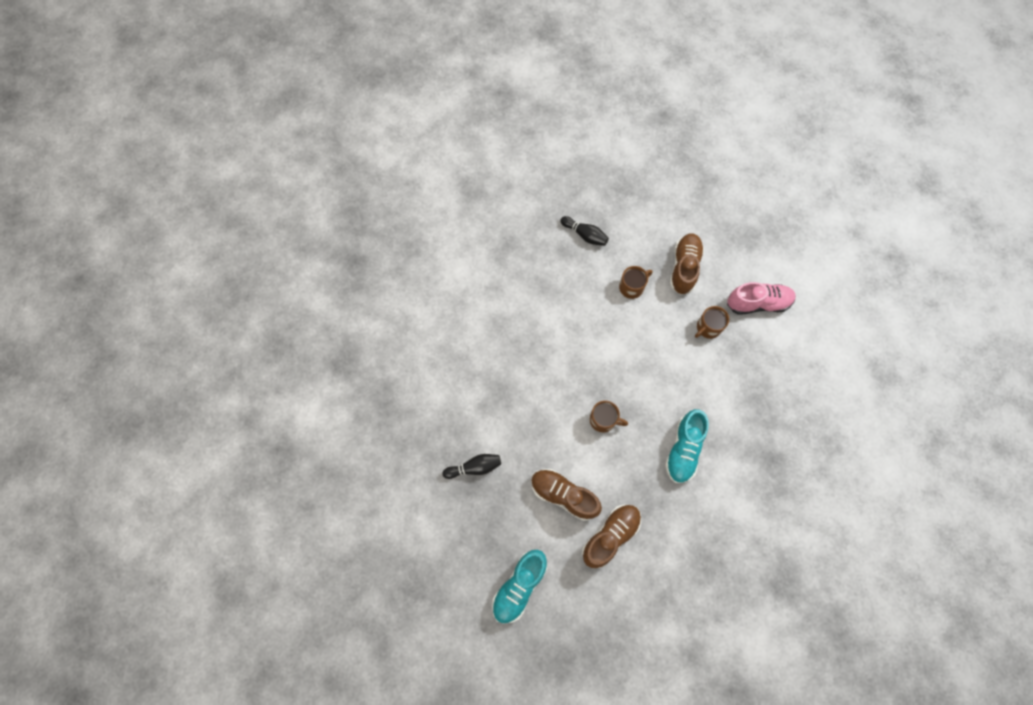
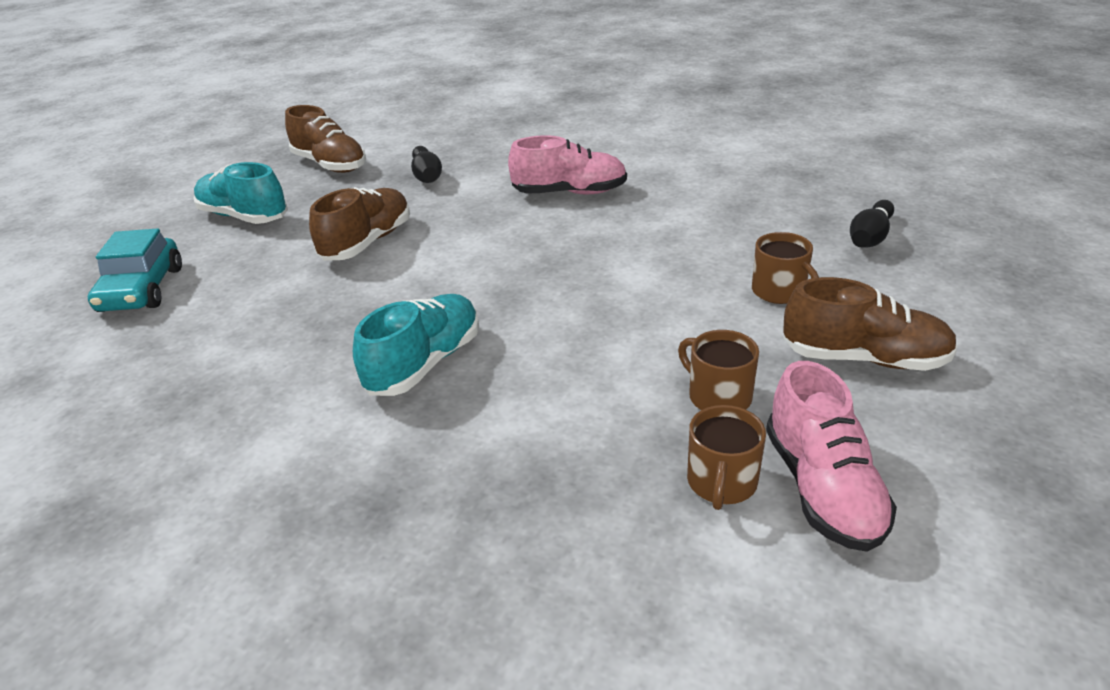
camera: 90 degrees right, 35 degrees down
(514, 376) = (569, 193): none -> pink shoe
(603, 420) = (493, 272): brown mug -> brown mug (721, 483)
(607, 625) = (142, 290): none -> turquoise car
(610, 536) = (284, 287): brown shoe -> brown shoe (330, 165)
(683, 449) = (424, 363): turquoise shoe -> turquoise shoe turned 105 degrees clockwise

